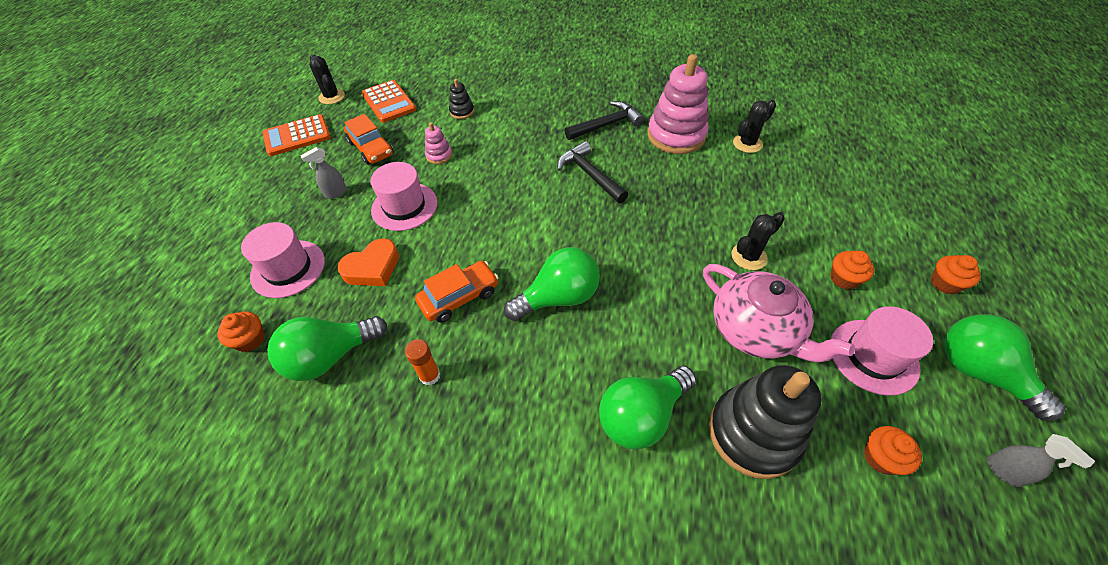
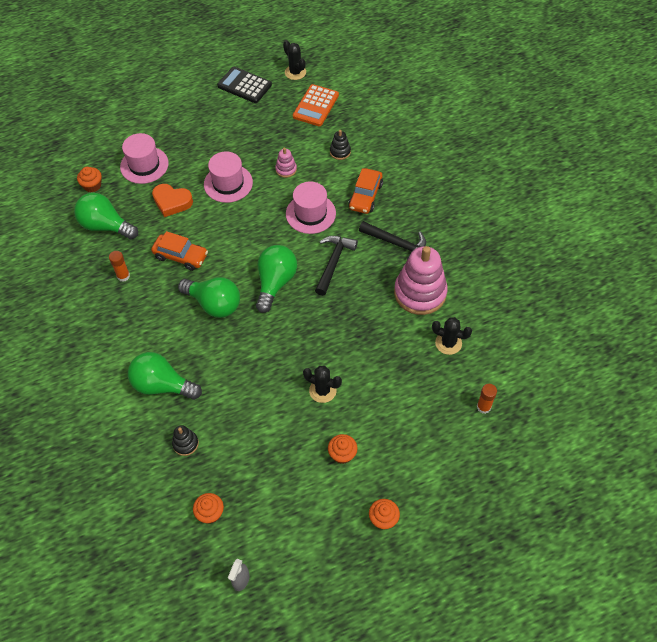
camera: 55 degrees right, 5 degrees up
(297, 136) = (244, 85): orange calculator -> black calculator
(332, 97) = (295, 72): black cactus -> black cactus turned 60 degrees counterclockwise
(335, 193) = (213, 142): grey spray bottle -> none
(371, 148) = (264, 130): orange car -> orange car (365, 196)
(753, 433) = (185, 444): black stacking toy -> black stacking toy, size x0.45
(756, 330) = (261, 418): pink teapot -> none
(834, 154) = (483, 407): none -> orange glue stick
(873, 356) = (284, 490): pink hat -> pink hat (310, 213)
(979, 372) = (311, 554): green light bulb -> green light bulb (275, 283)

